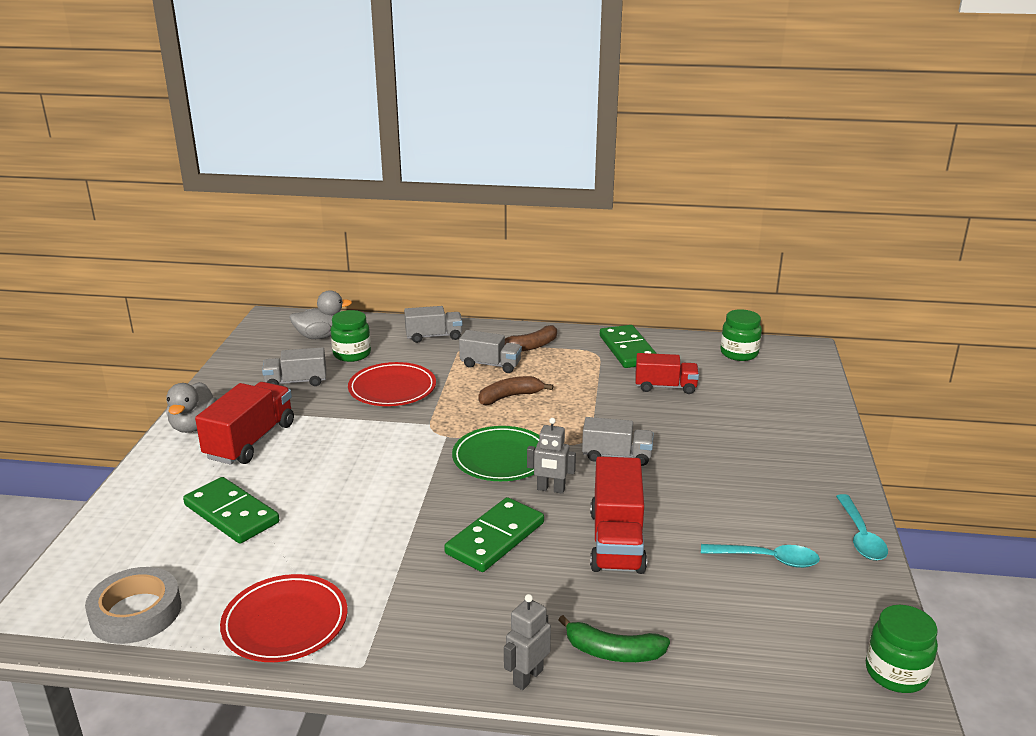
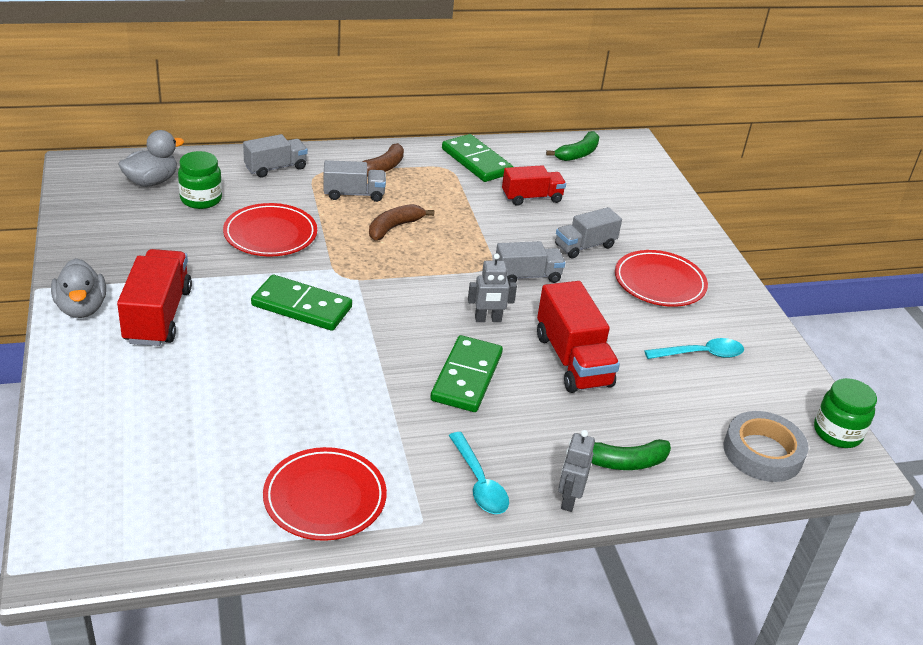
camera: 25 degrees left, 10 degrees up
(136, 612) = (167, 520): grey tape -> grey tape (762, 452)
(231, 514) = (194, 399): green domino -> green domino (302, 306)
(296, 382) = (161, 240): grey truck -> grey truck (585, 246)
(501, 458) = (424, 295): green plate -> none
(739, 353) = (578, 154): green jar -> green banana
(760, 482) = (659, 282): none -> red plate
(860, 536) = (760, 320): turquoise spoon -> turquoise spoon (479, 482)

